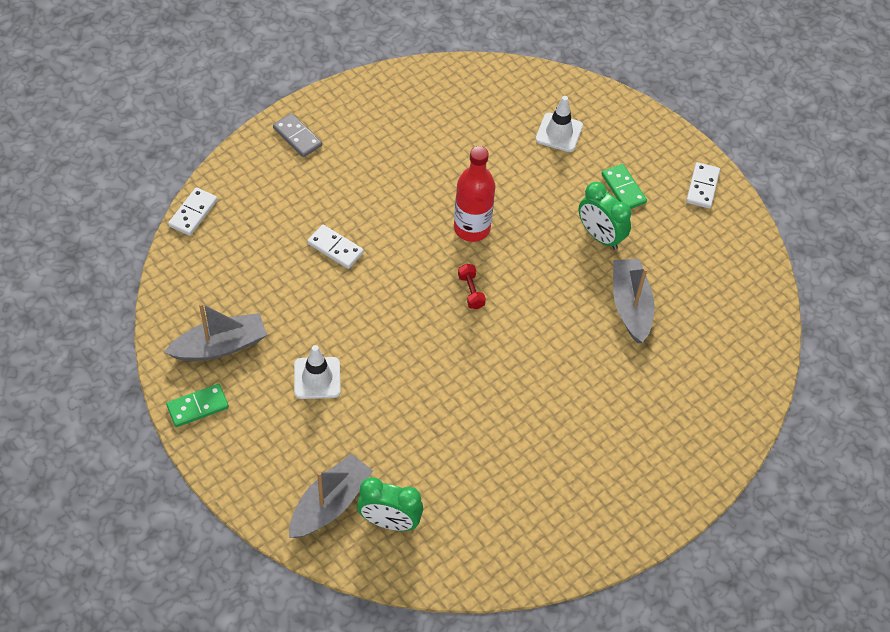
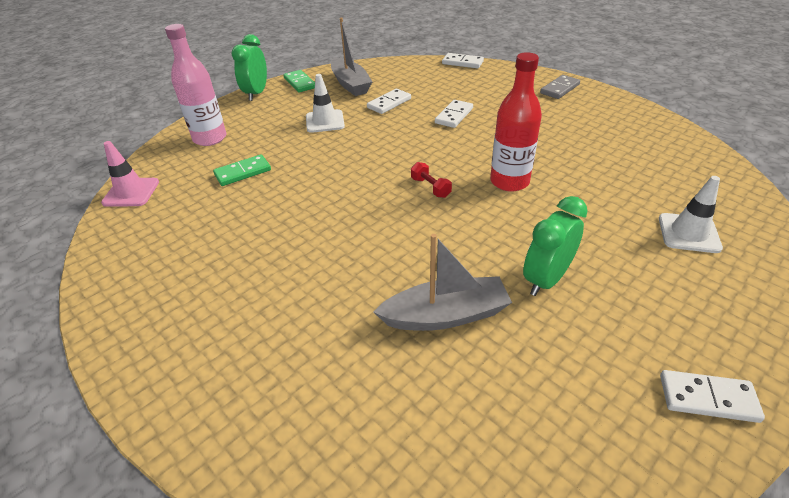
camera: 90 degrees right, 15 degrees down
(287, 308) = (389, 103): none -> white domino
(330, 504) = (210, 138): grey boat -> pink bottle
(389, 522) = (185, 166): green clock -> green clock (256, 93)
(434, 569) = (131, 192): none -> pink traffic cone
(471, 291) = (430, 187): red dumbbell -> red dumbbell turned 75 degrees clockwise
(623, 189) = (639, 299): green domino -> green domino (243, 172)

